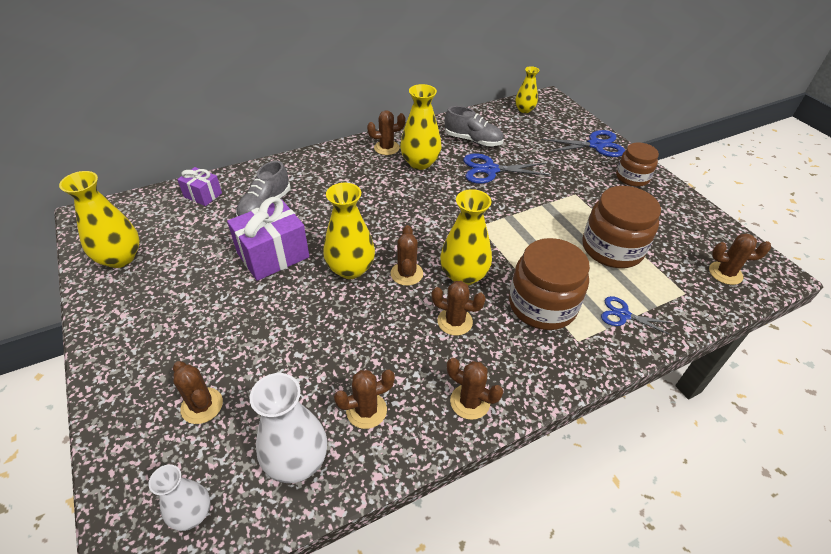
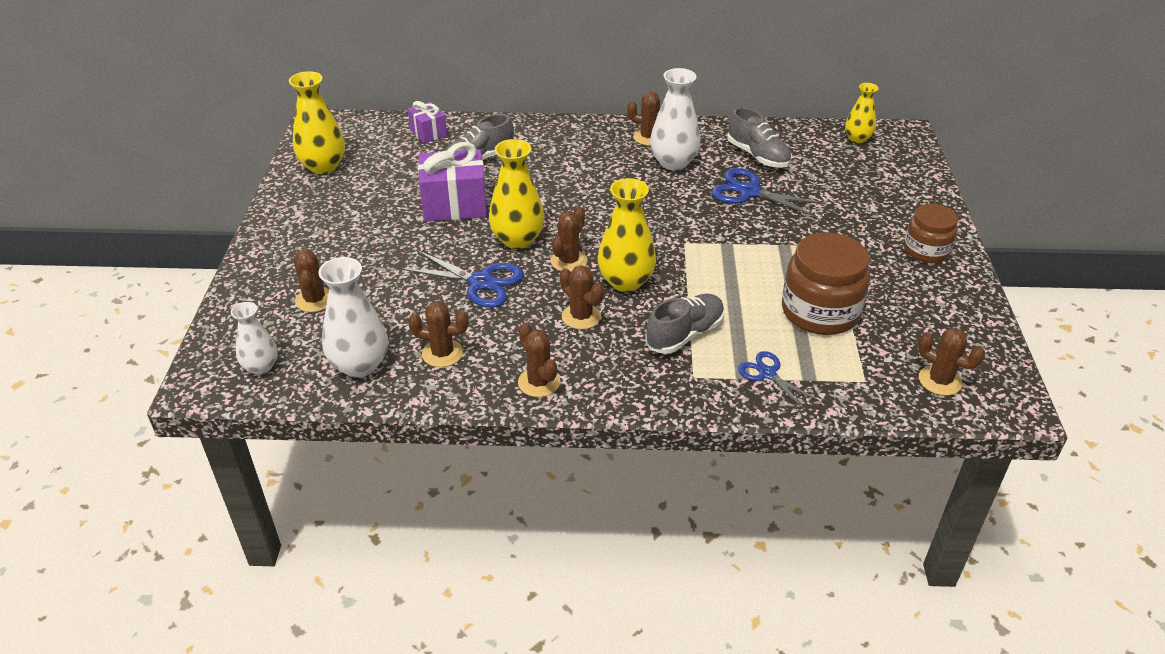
camera: 30 degrees right, 5 degrees down
(420, 163) = (673, 162): yellow vase -> white vase
(542, 305) = (685, 334): brown jar -> grey shoe
(595, 145) = (914, 202): blue scissors -> blue scissors (480, 282)

